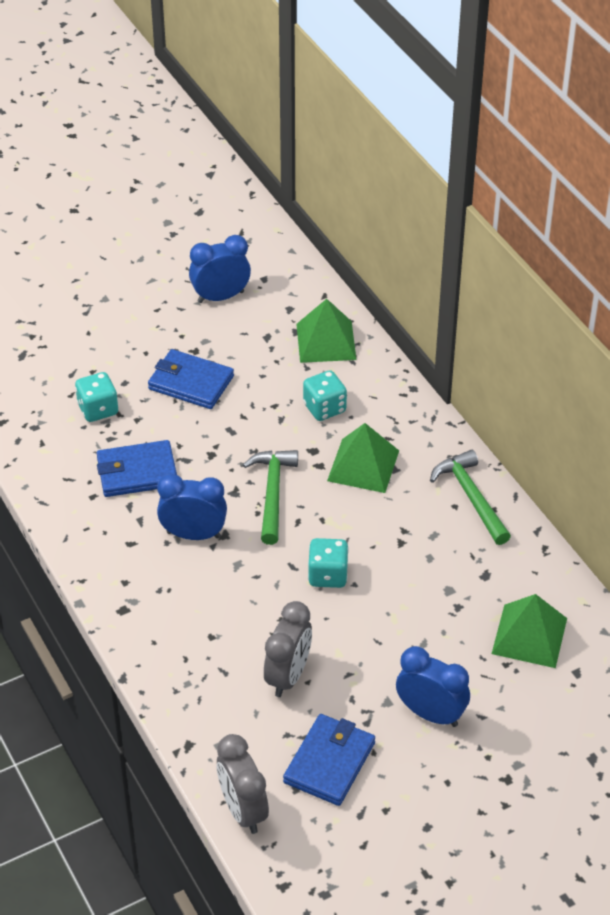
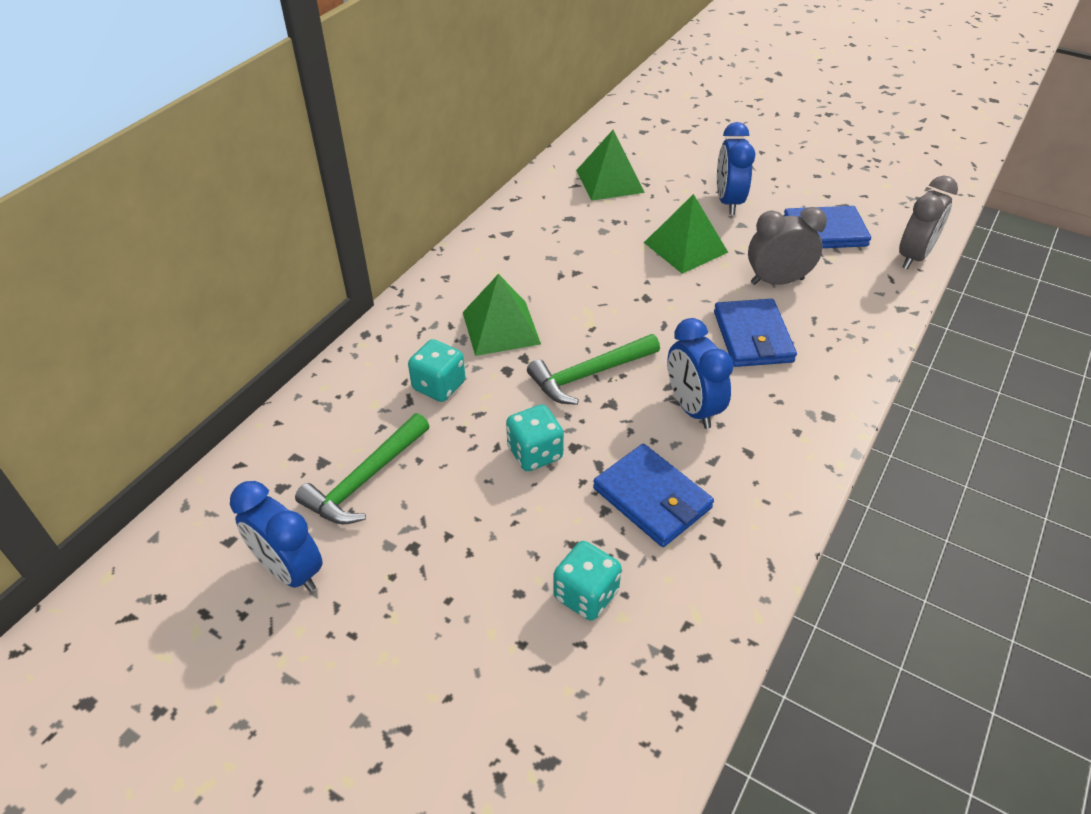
camera: 120 degrees left, 0 degrees up
(191, 382) = (474, 521): blue wallet -> blue wallet (753, 337)
(326, 341) = (327, 428): green pyramid -> green pyramid (685, 247)
(328, 575) = (653, 299): turquoise dice -> turquoise dice (535, 453)
(471, 497) = (489, 251): green hammer -> green hammer (365, 479)

